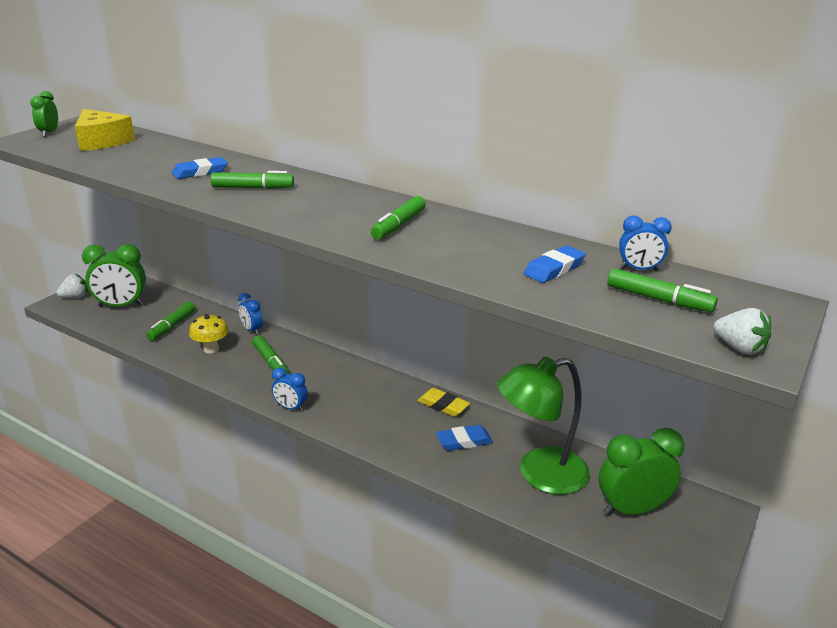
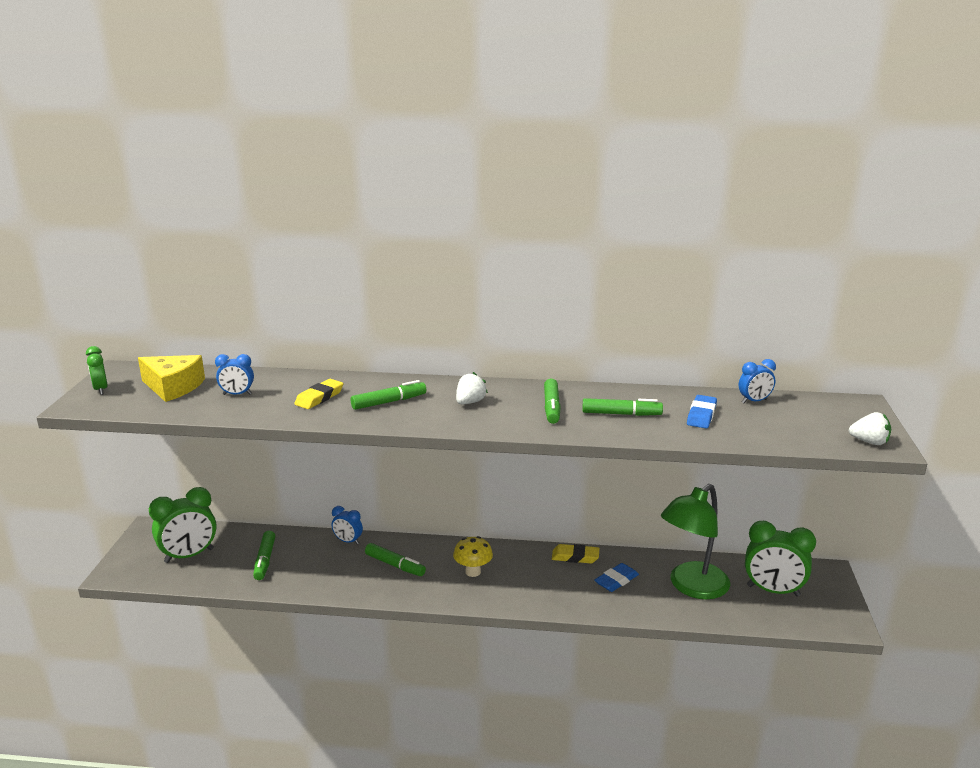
camera: 25 degrees left, 5 degrees down
(75, 297) = (126, 560): white strawberry -> white strawberry (470, 402)
(200, 172) = (319, 397): blue eraser -> yellow eraser
(211, 349) = (326, 570): yellow mushroom -> yellow mushroom (473, 572)
(290, 407) = (452, 599): blue clock -> blue clock (237, 394)
(632, 509) = (773, 591): green clock -> green clock turned 120 degrees counterclockwise
(658, 299) = (790, 421): green marker -> green marker (621, 414)

